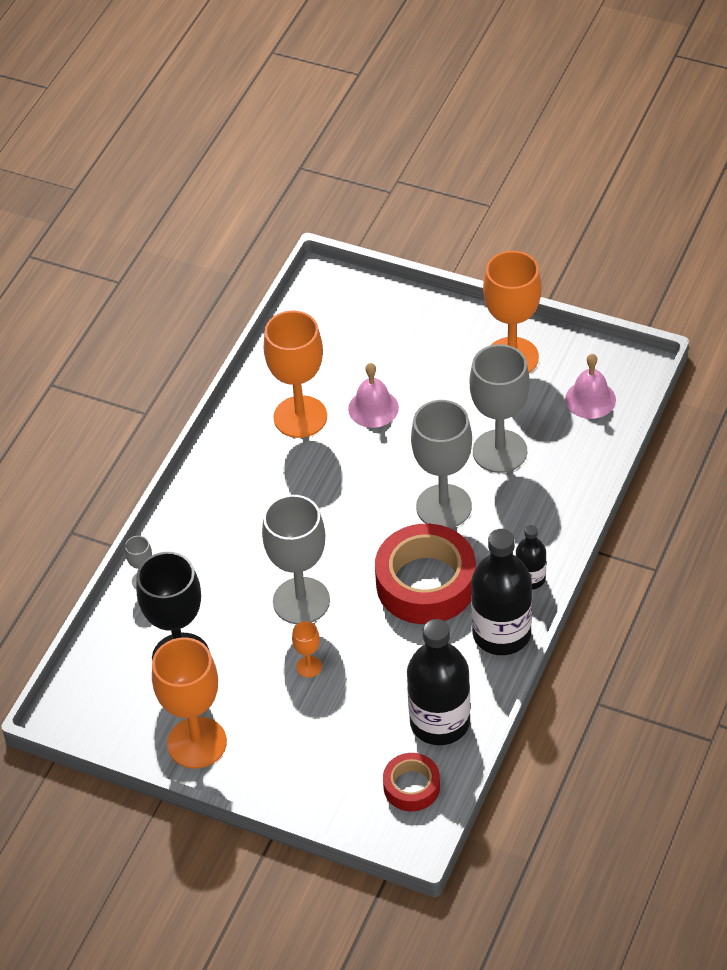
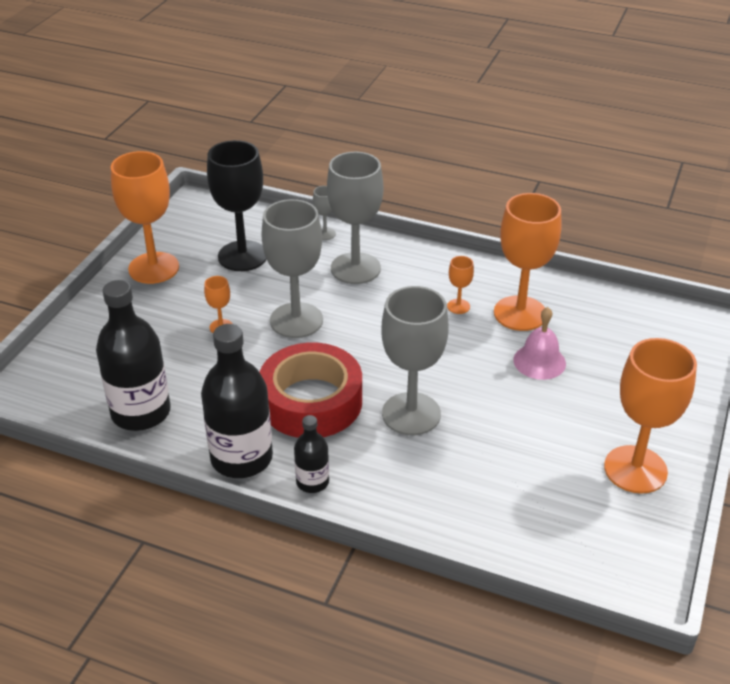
camera: 85 degrees right, 10 degrees down
(286, 465) = (458, 306): none -> orange goblet
(411, 787) = (72, 394): red tape -> none
(499, 451) = (491, 458): grey goblet -> grey goblet (355, 268)
(590, 399) = (584, 541): pink bell -> none

